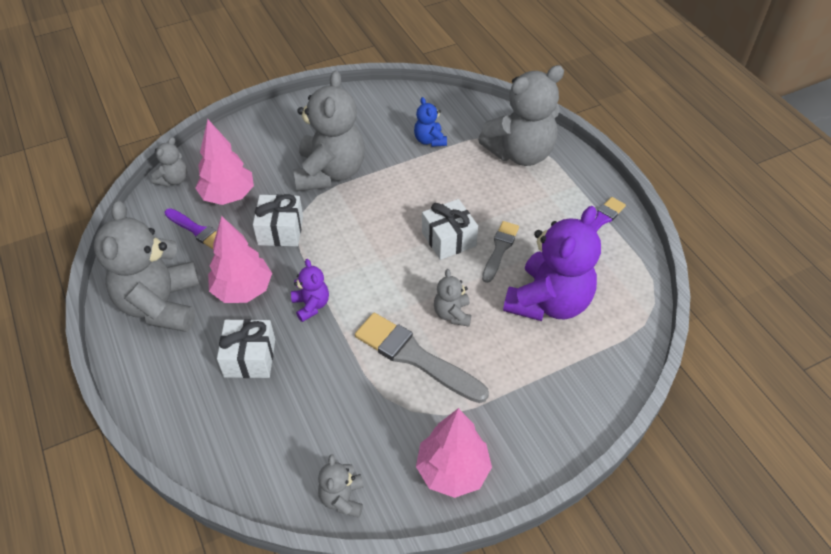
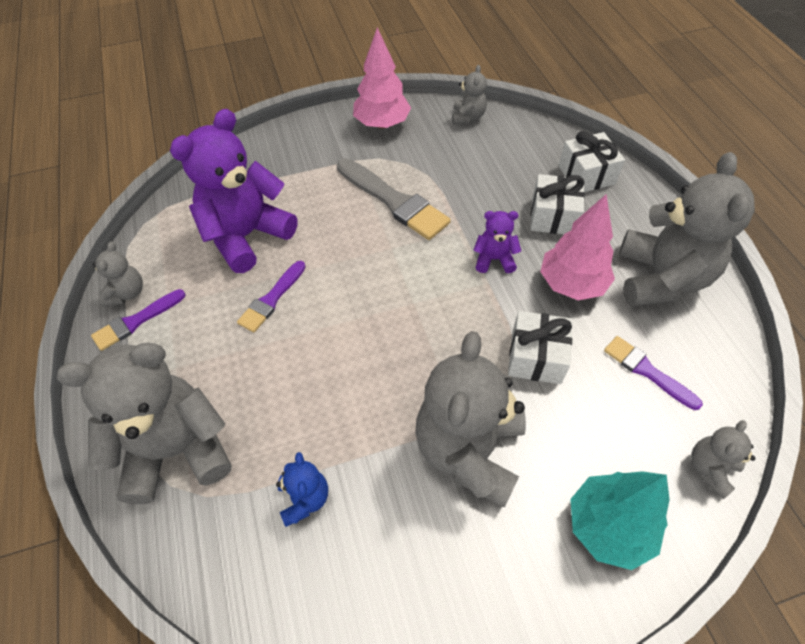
camera: 170 degrees left, 5 degrees up
(228, 196) = (617, 424): pink tree -> none
(246, 147) = (608, 527): none -> turquoise tree
(311, 305) = (494, 259): purple teddy bear -> purple teddy bear turned 105 degrees clockwise
(448, 239) = (327, 319): white gift -> white gift (586, 175)
(452, 314) = (348, 235): grey teddy bear -> grey teddy bear (127, 293)
(500, 249) = (272, 299): grey brush -> purple brush

